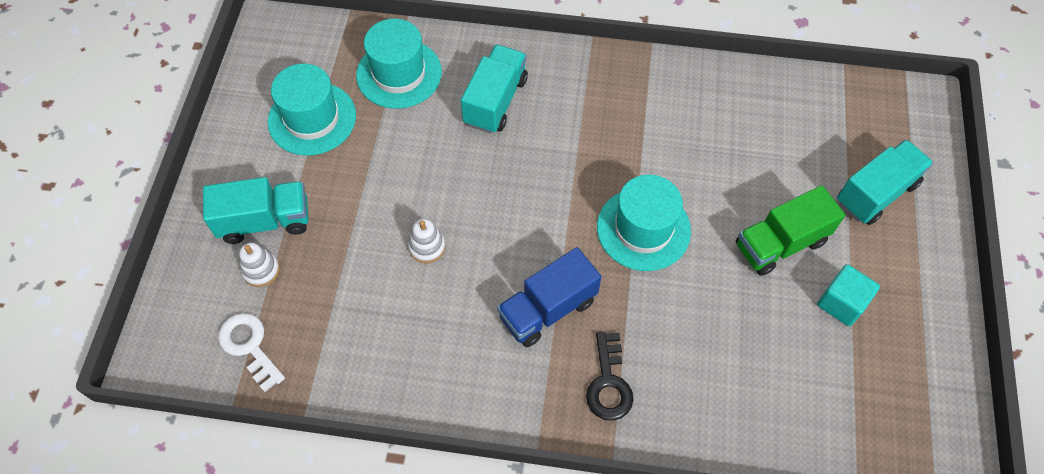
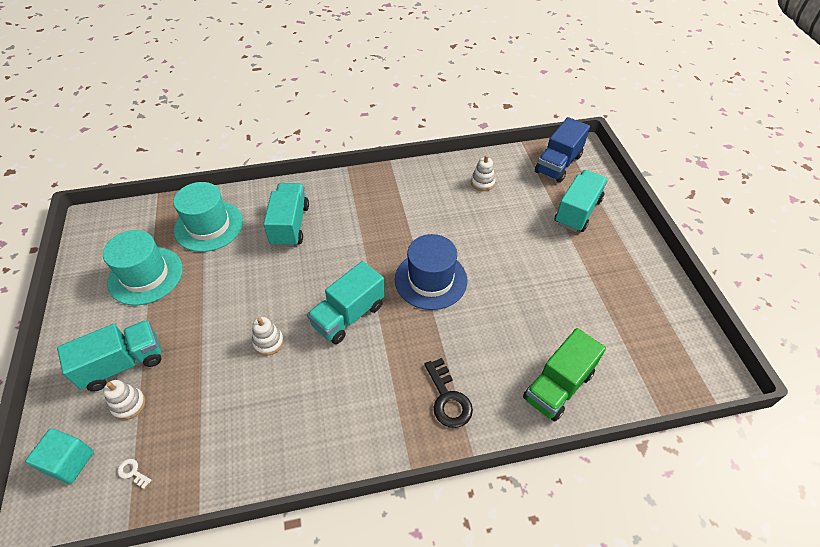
camera: 20 degrees left, 10 degrees down
(249, 346) = (132, 472): white key -> white key, size x0.47
(528, 243) = (348, 315): none -> turquoise truck
(548, 309) = (380, 359): blue truck -> blue truck (558, 164)
(643, 229) = (430, 280): turquoise hat -> blue hat
(763, 112) = (482, 183): none -> white stacking toy
(780, 244) = (530, 261): green truck -> green truck (558, 386)
(841, 303) = (588, 287): turquoise cube -> turquoise cube (69, 462)

